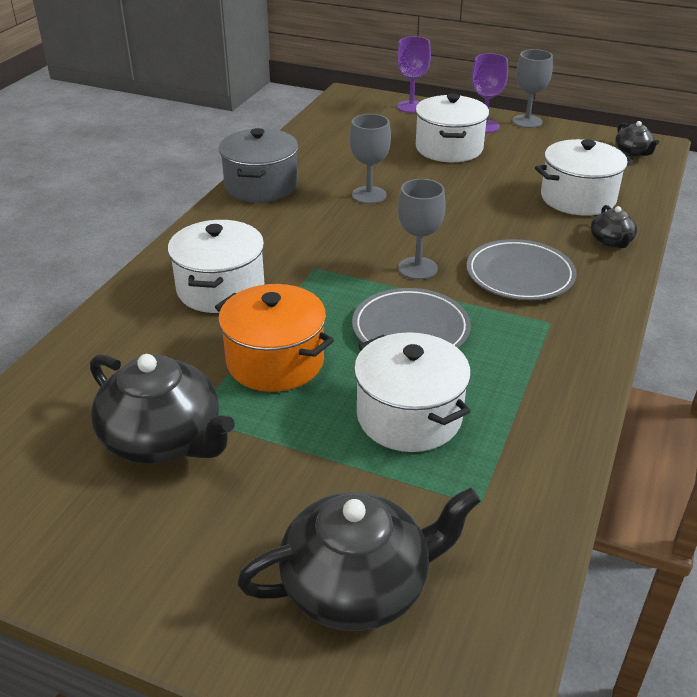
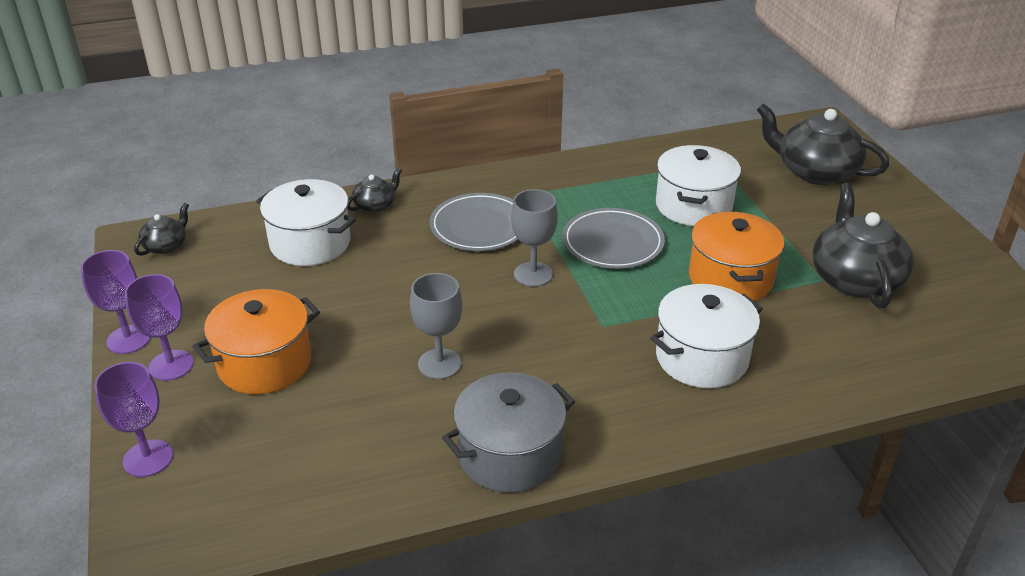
camera: 130 degrees left, 0 degrees up
(449, 148) = (265, 363): white pot -> orange pot
(527, 121) = (128, 339): grey goblet -> purple goblet

